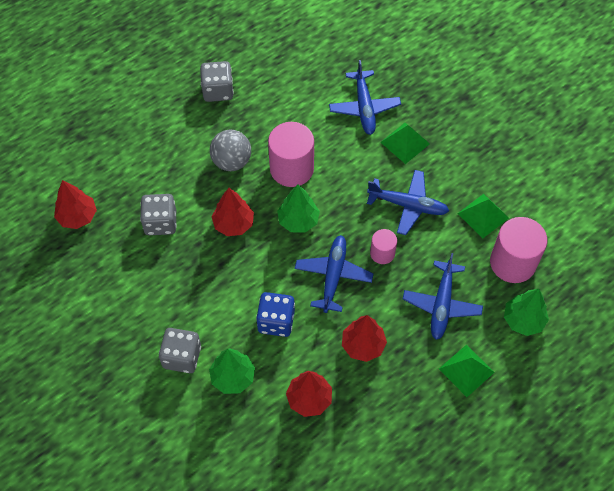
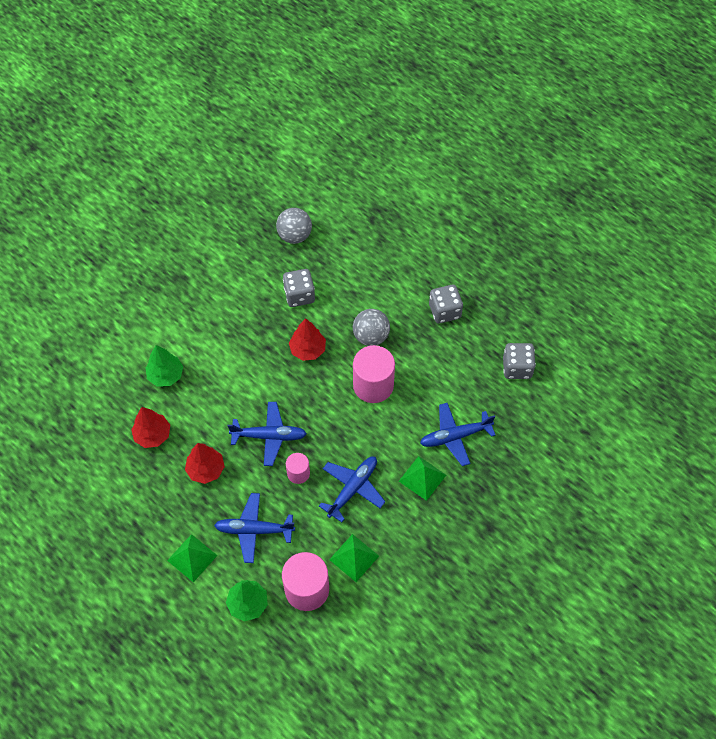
camera: 80 degrees right, 0 degrees up
(77, 216) = (294, 235): red tree -> grey ball
(182, 357) = (179, 336): grey dice -> grey dice (517, 368)
(276, 321) = (219, 398): blue dice -> none
(298, 220) = (320, 399): green tree -> none
(408, 205) = (352, 489): blue plane -> blue plane turned 150 degrees counterclockwise

